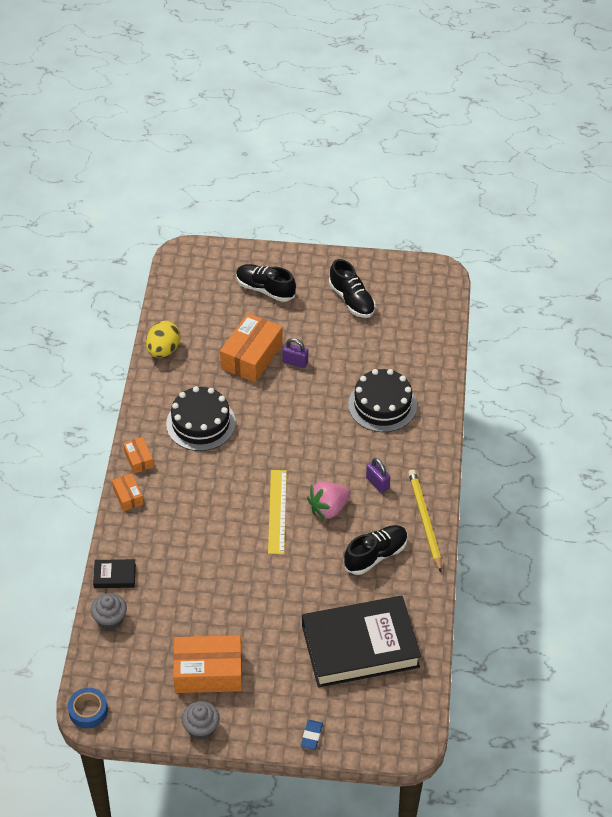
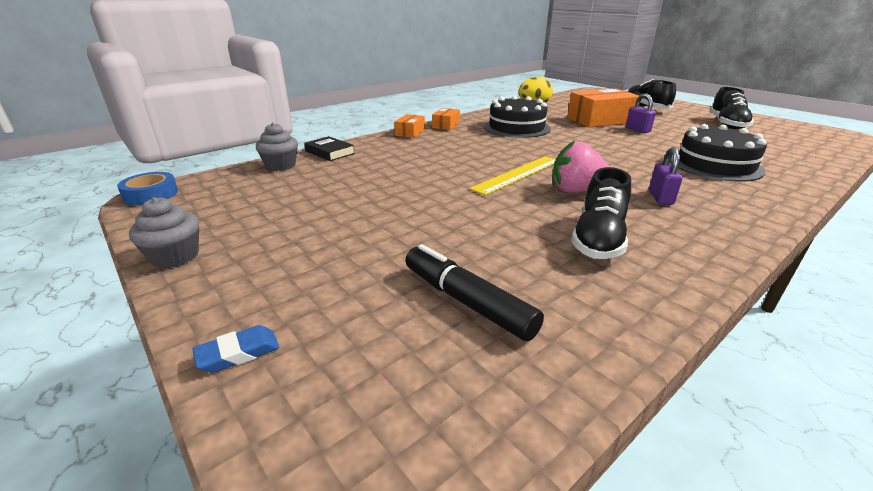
camera: 45 degrees right, 20 degrees down
(208, 672) = (273, 225): orange box -> none
(360, 646) = (467, 301): black book -> black marker
(375, 555) = (598, 239): black shoe -> black shoe turned 105 degrees clockwise
(424, 520) = (709, 243): yellow pencil -> none

